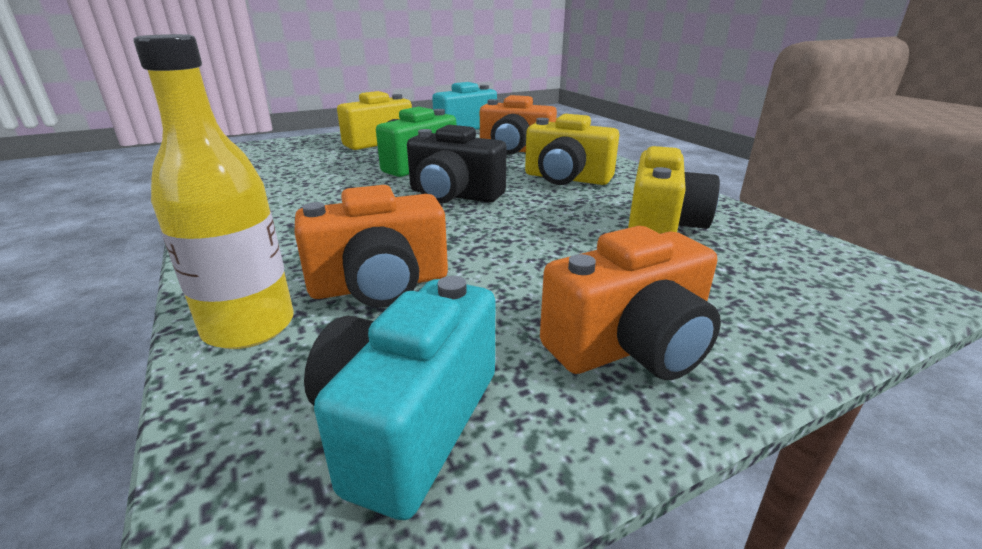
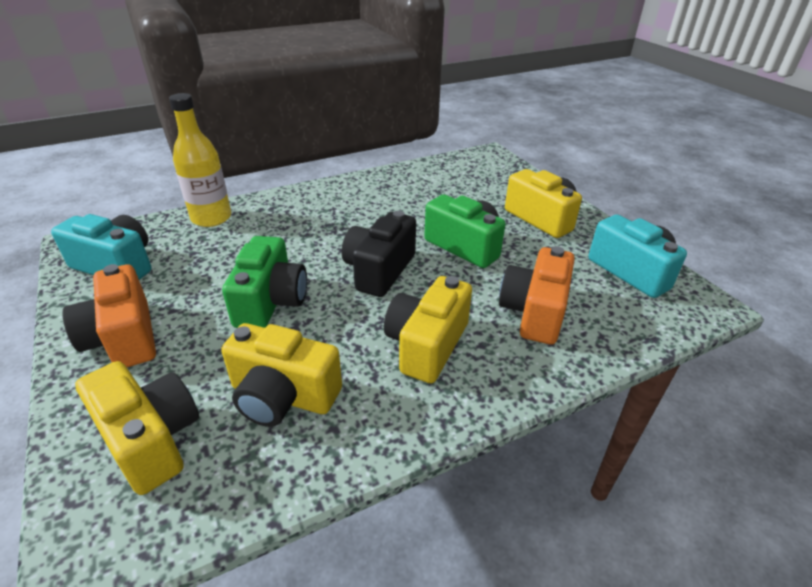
camera: 90 degrees right, 10 degrees up
(380, 285) = (235, 248): orange camera -> none
(517, 244) = (271, 301): none -> green camera
(771, 282) = (151, 439): none -> yellow camera

